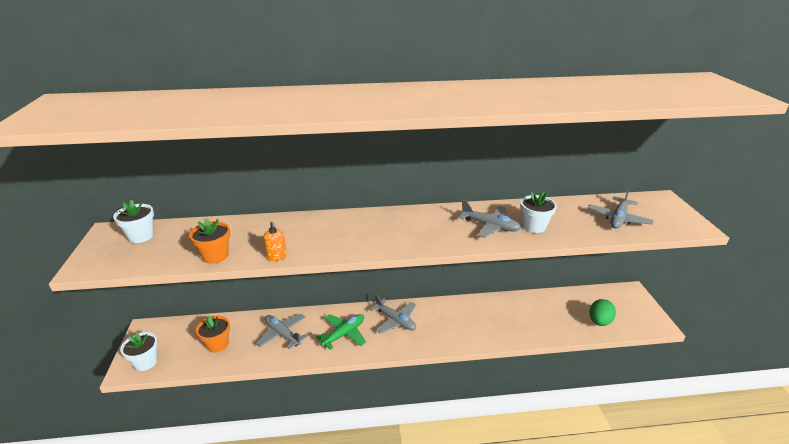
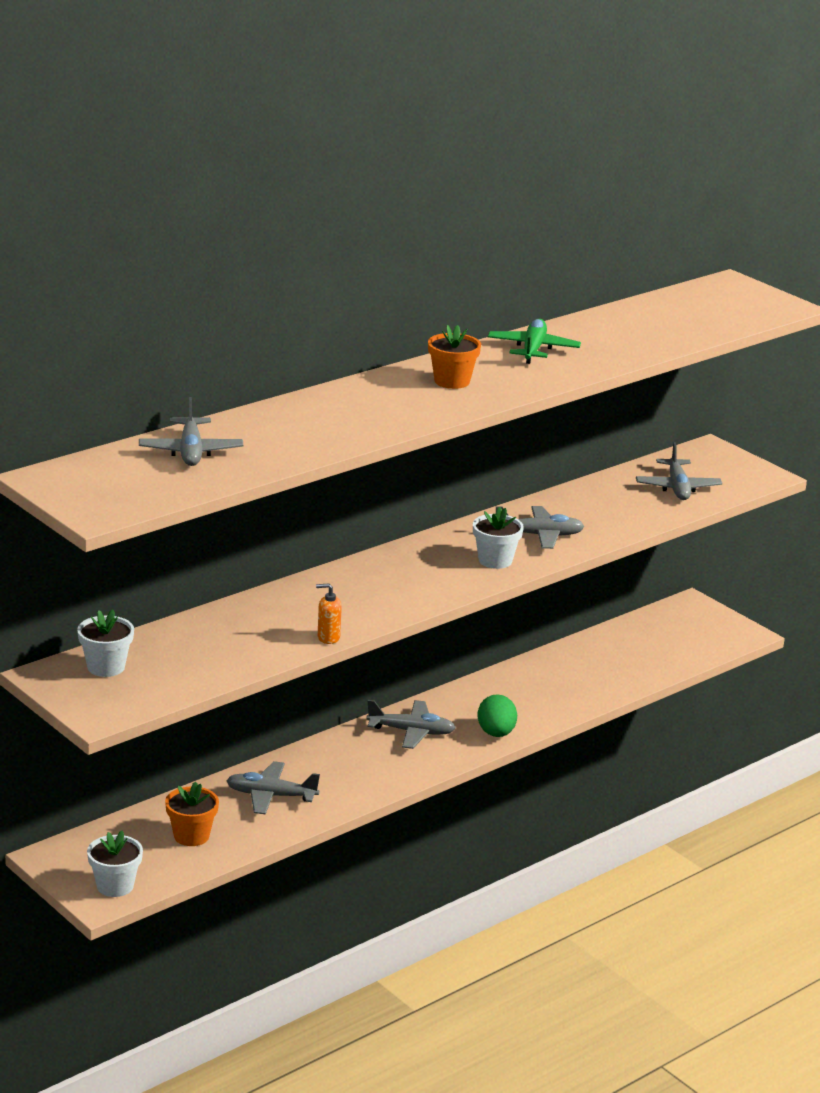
camera: 35 degrees left, 5 degrees down
(166, 102) = (190, 451): none -> grey plane
(215, 256) = (249, 658): orange flower pot -> orange flower pot (452, 381)
(277, 257) = (328, 637): orange soap dispenser -> orange soap dispenser turned 150 degrees clockwise
(344, 334) = (358, 768): green plane -> green plane (533, 349)
(534, 226) = (590, 522): white flower pot -> white flower pot (495, 560)
(599, 321) = (675, 652): green egg -> green egg (496, 733)

